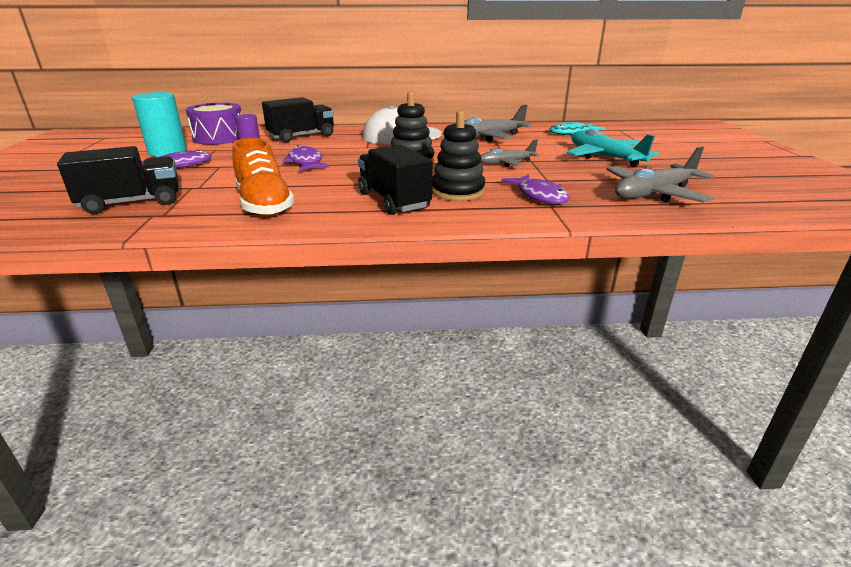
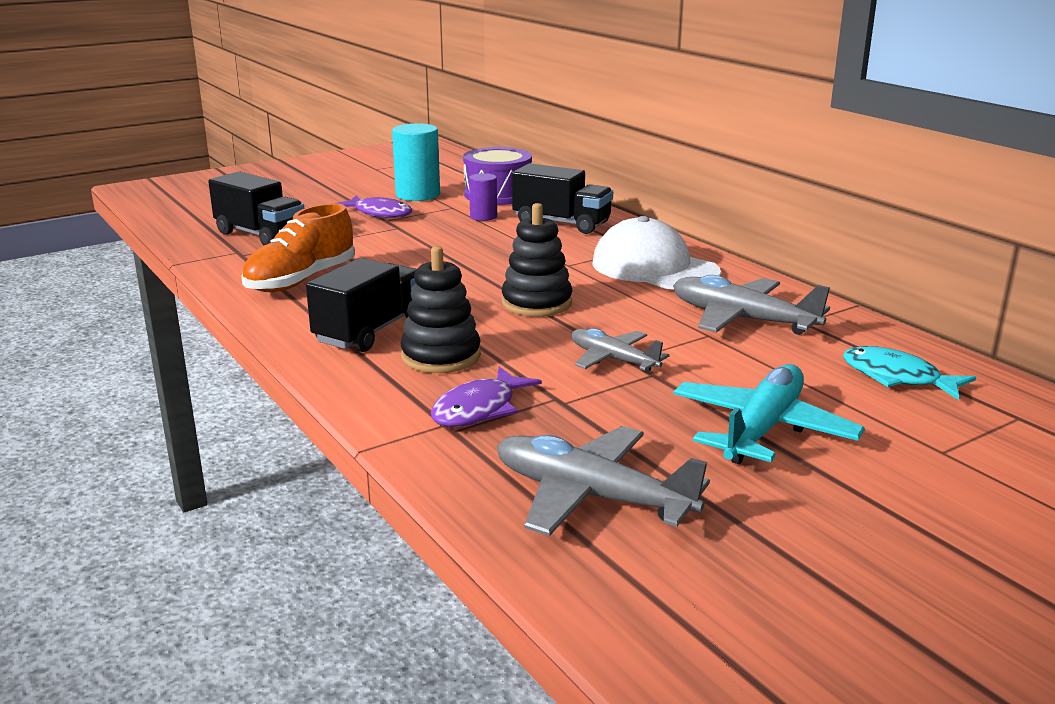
camera: 60 degrees right, 5 degrees down
(306, 162) = (458, 256): purple fish -> none

